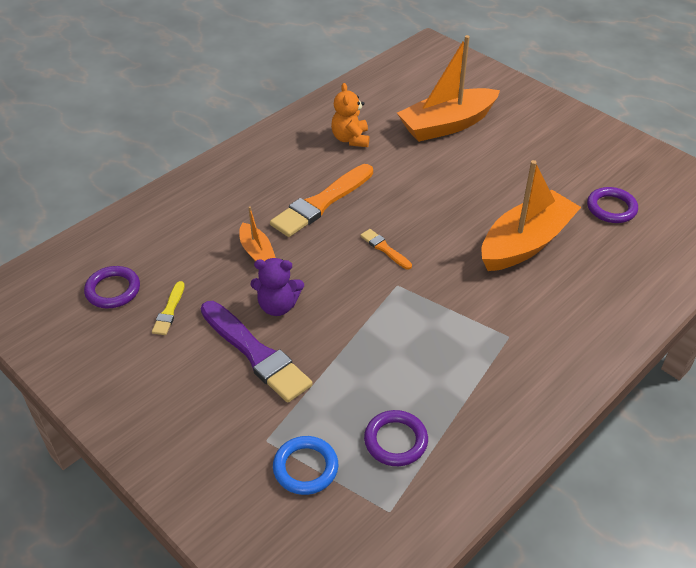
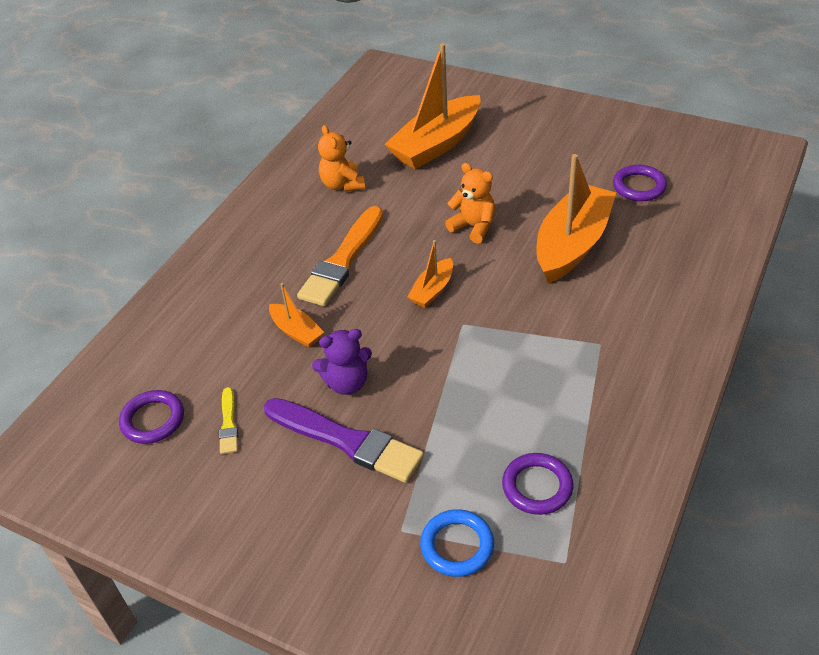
camera: 15 degrees left, 0 degrees up
(385, 249) = (432, 290): orange brush -> orange boat
(445, 204) = (473, 227): none -> orange teddy bear

